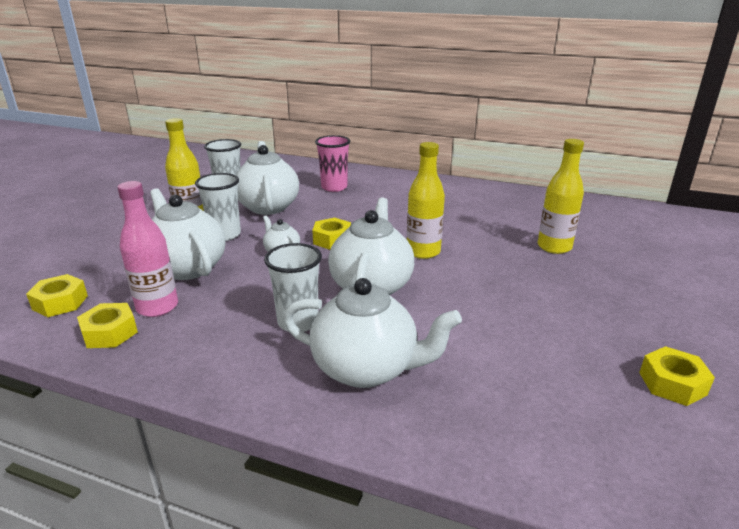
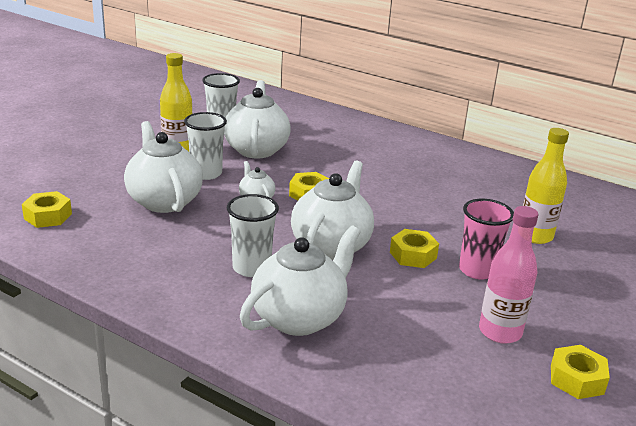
camera: 10 degrees right, 0 degrees up
(110, 333) = (86, 250): yellow nut -> yellow nut (413, 255)
(157, 307) = (130, 234): pink bottle -> pink bottle (500, 332)
(334, 187) = (330, 137): pink cup -> pink cup (477, 270)
(367, 368) = (299, 317): white teapot -> white teapot turned 75 degrees counterclockwise
(423, 252) = (395, 220): yellow bottle -> none

